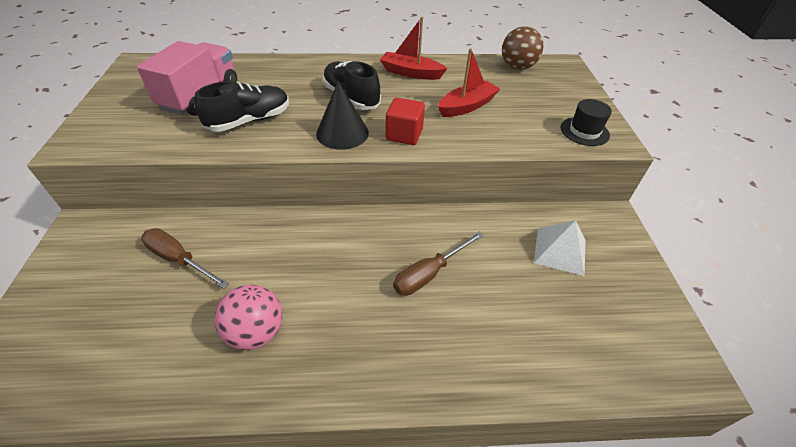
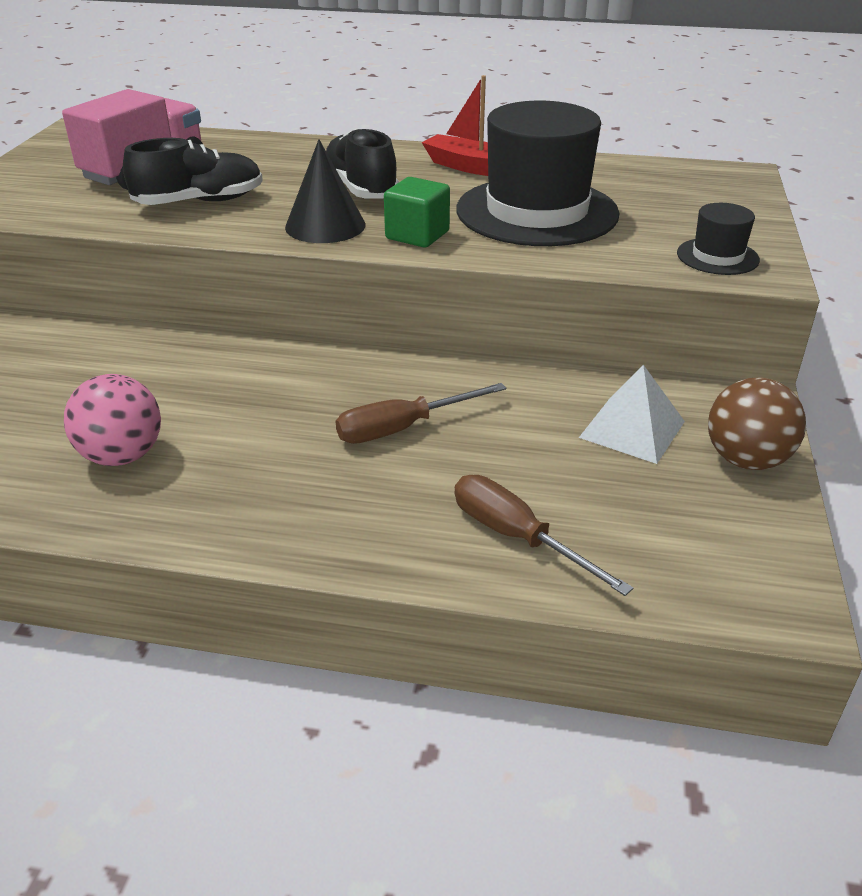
camera: 15 degrees right, 10 degrees down
(179, 259) = (53, 367): brown screwdriver -> brown screwdriver (517, 537)
(404, 134) = (417, 235): red cube -> green cube
(467, 106) = (537, 212): red boat -> black hat
(517, 67) = (653, 172): brown ball -> brown ball (746, 460)

